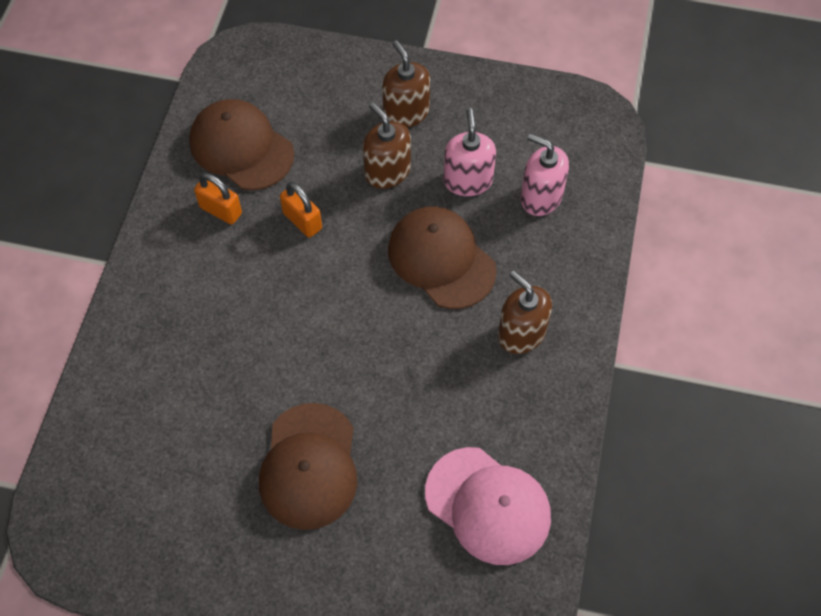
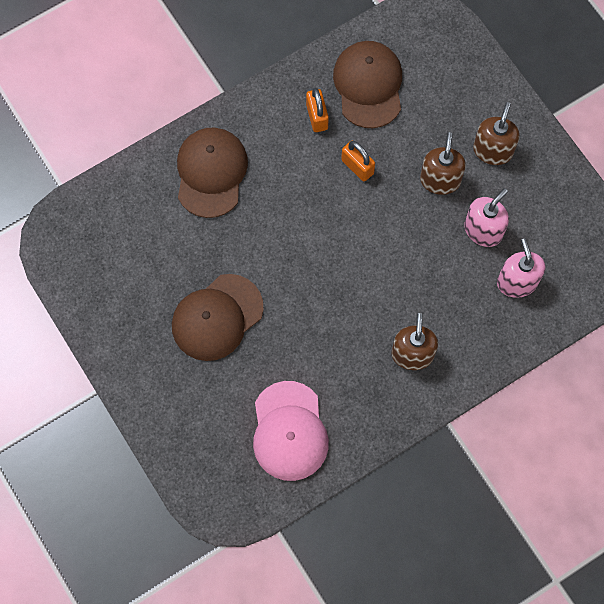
camera: 45 degrees right, 10 degrees up
(302, 221) = (357, 166): orange padlock -> orange padlock turned 45 degrees counterclockwise
(441, 259) = (414, 265): brown cap -> brown cap (211, 172)

